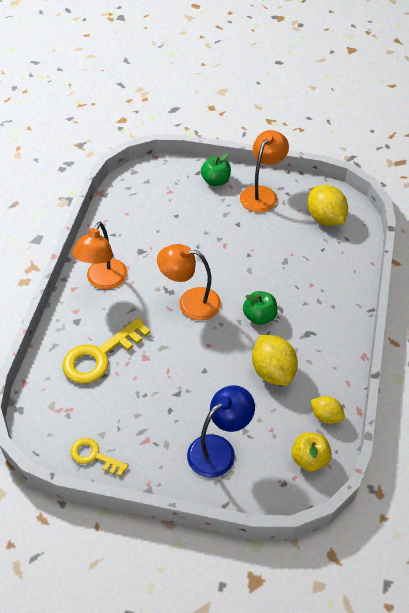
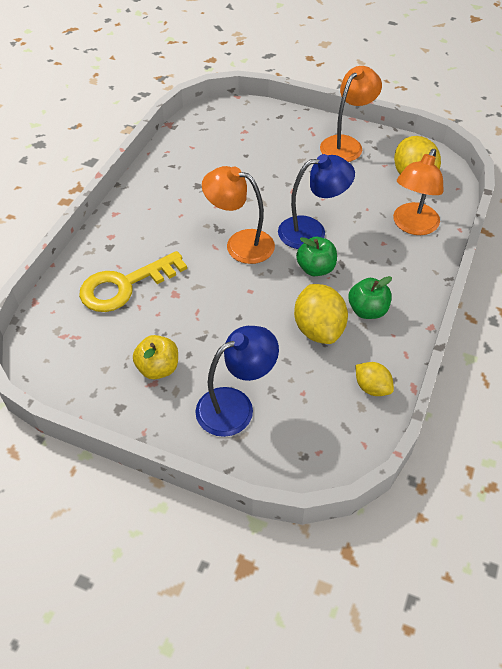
camera: 10 degrees right, 0 degrees up
(94, 456) = (90, 391): yellow key -> none
(103, 281) = (149, 210): orange lamp -> orange lamp (412, 226)
(216, 181) = (297, 126): green apple -> green apple (367, 310)
(249, 282) = (311, 231): none -> blue lamp
(309, 459) = (342, 433): yellow apple -> yellow apple (158, 368)

